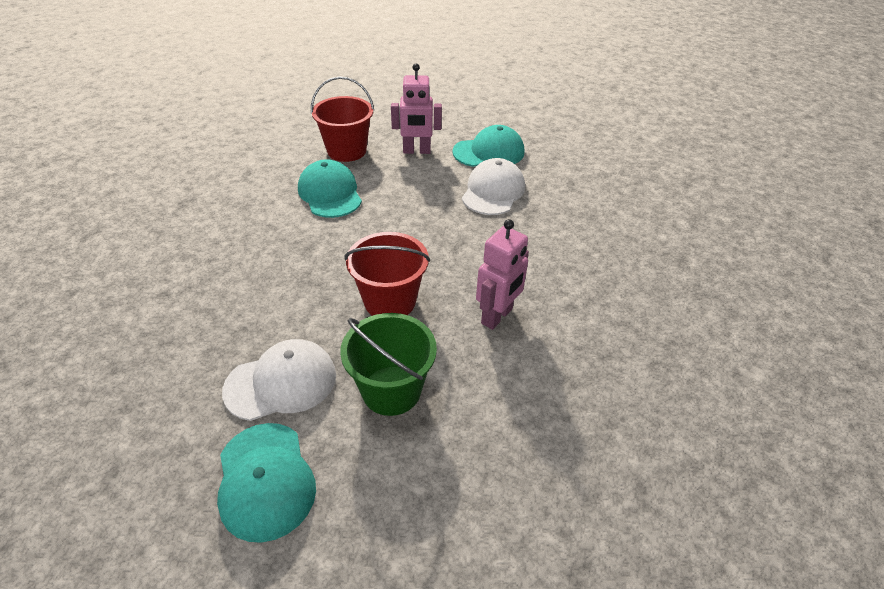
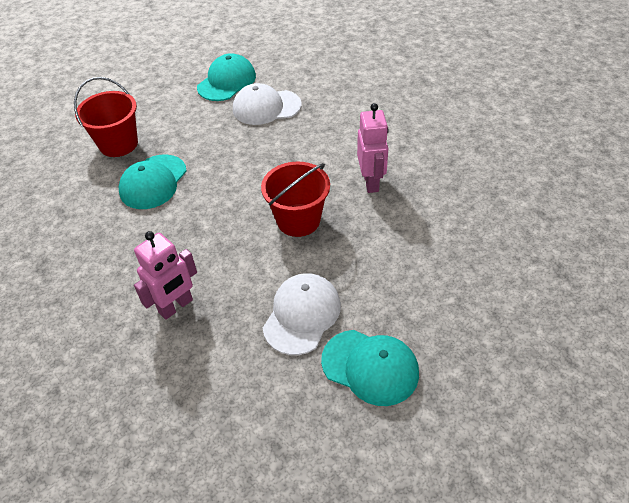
camera: 40 degrees left, 5 degrees up
(330, 193) = (153, 182): turquoise cap -> turquoise cap turned 90 degrees counterclockwise
(391, 390) = (370, 266): green bucket -> none
(416, 151) = (174, 112): pink robot -> pink robot (176, 306)
(493, 191) = (266, 107): white cap -> white cap turned 75 degrees counterclockwise

